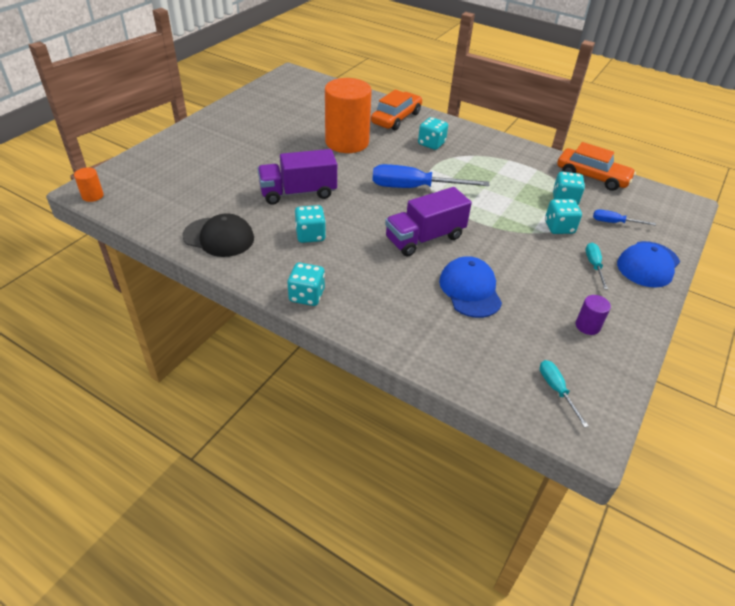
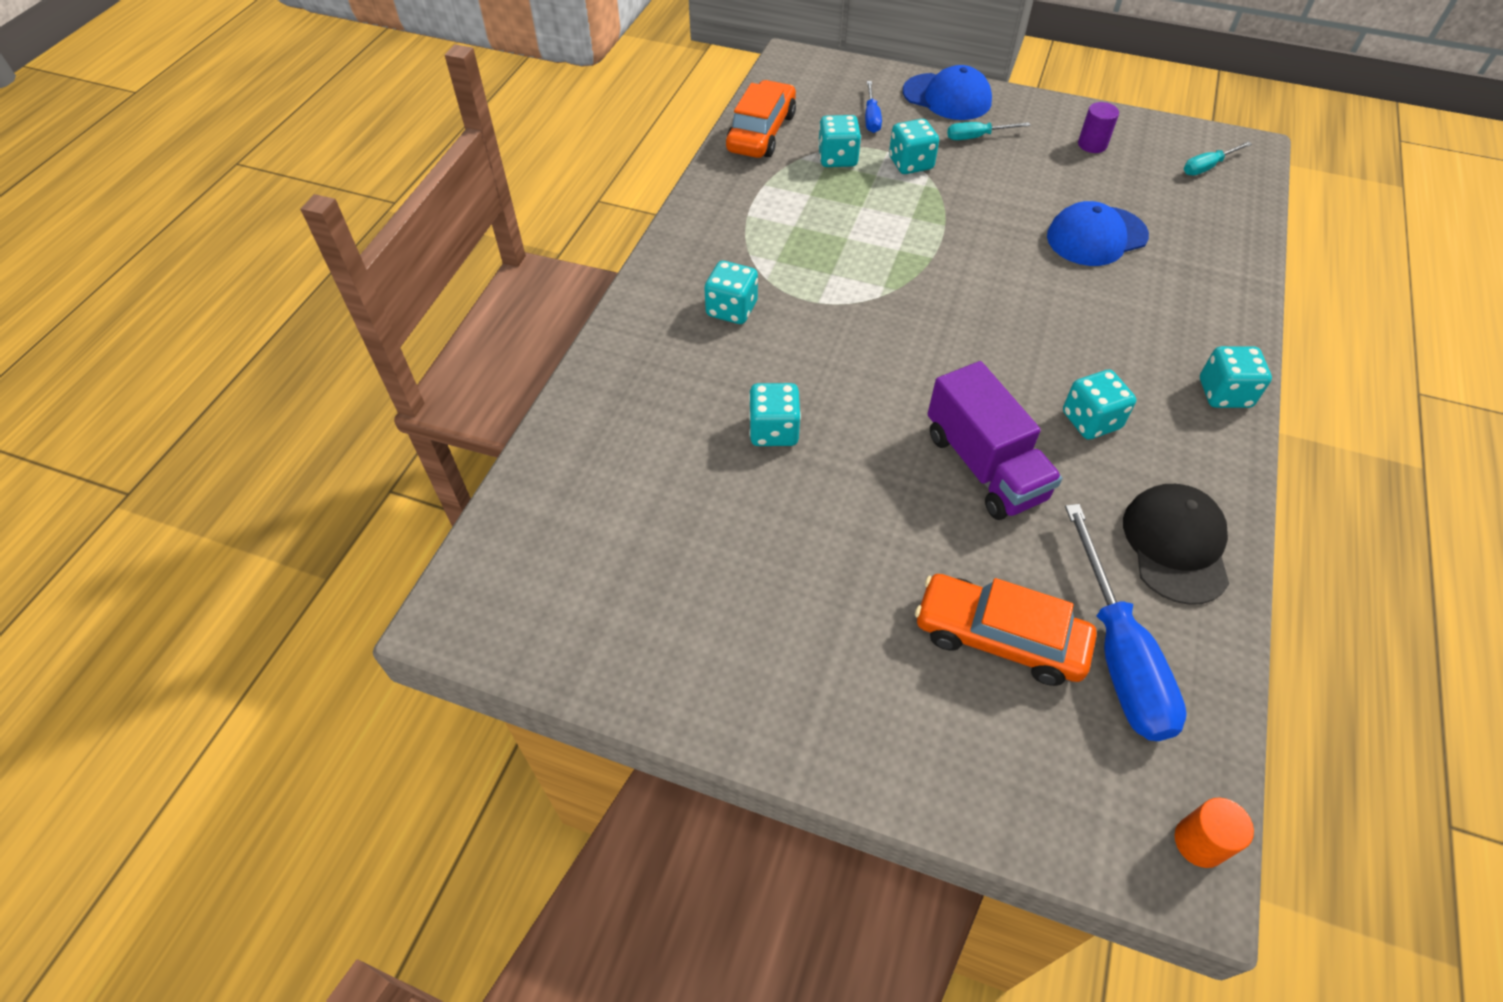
camera: 100 degrees left, 10 degrees up
(347, 142) = (773, 431): orange cylinder -> turquoise dice
(396, 118) = (648, 370): orange car -> orange car (999, 637)
(414, 188) = (888, 315): blue screwdriver -> blue screwdriver (1118, 654)
(424, 238) = (1015, 289): purple truck -> none

